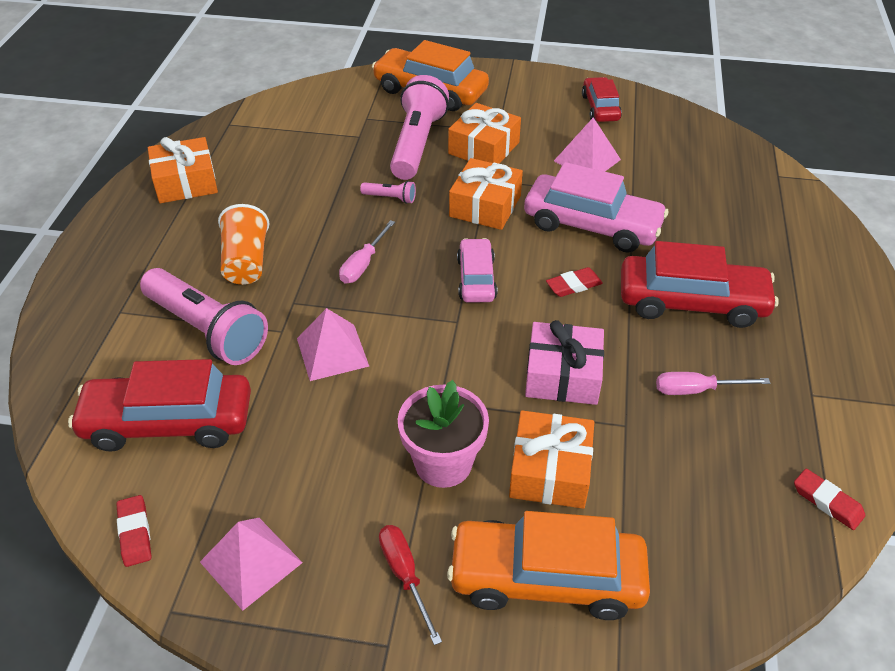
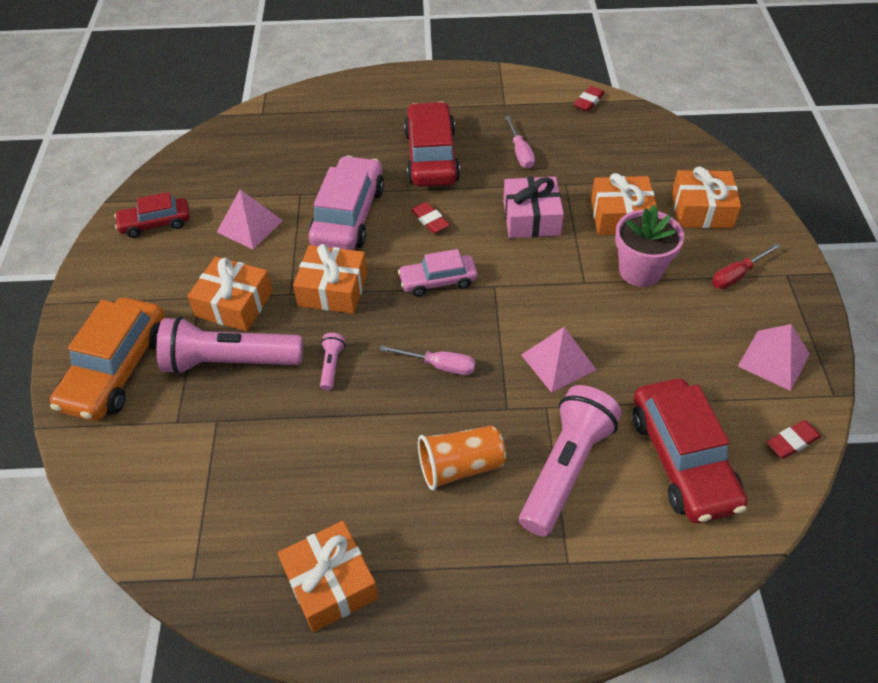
camera: 100 degrees left, 5 degrees up
(546, 578) = (701, 210): orange car -> orange gift

